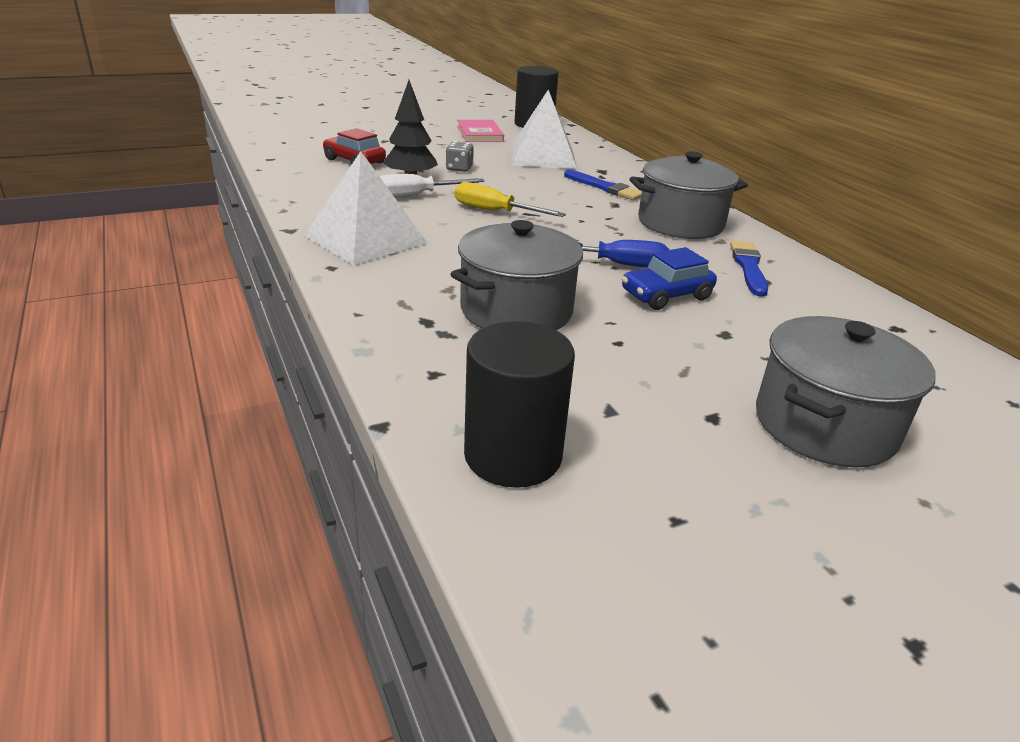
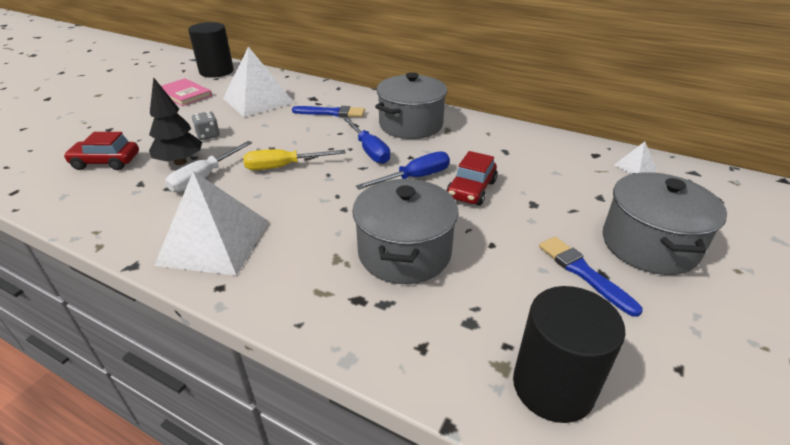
camera: 35 degrees left, 5 degrees up
(599, 228) = (369, 150): none -> blue screwdriver
(666, 295) = (471, 189): blue car -> red car
(748, 267) = (484, 144): blue brush -> blue brush (584, 273)
(941, 360) = (635, 167): none -> white pyramid

